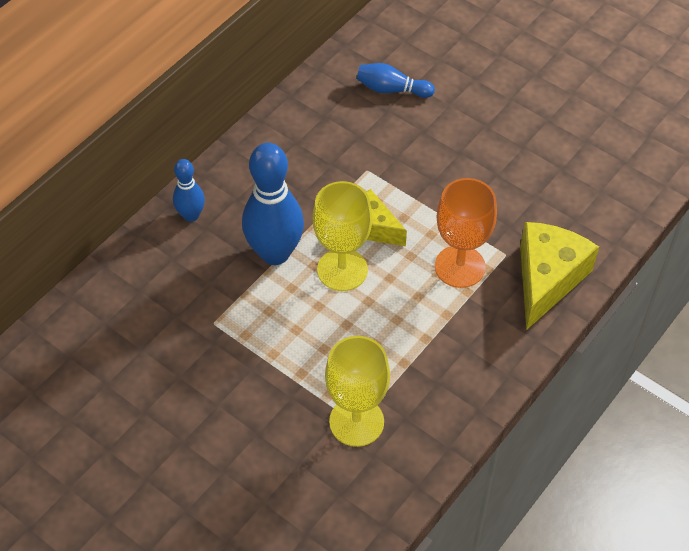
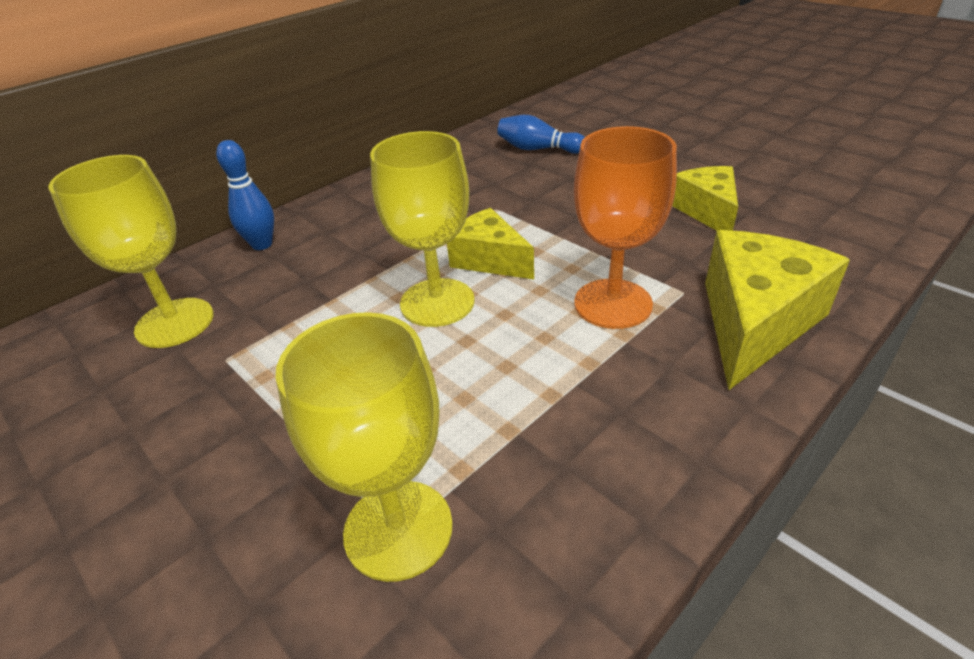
camera: 10 degrees right, 15 degrees down
(162, 295) = (175, 323): none -> yellow goblet
(275, 253) = (350, 282): blue bowling pin -> none
(527, 171) = (707, 211): none -> yellow cheese

